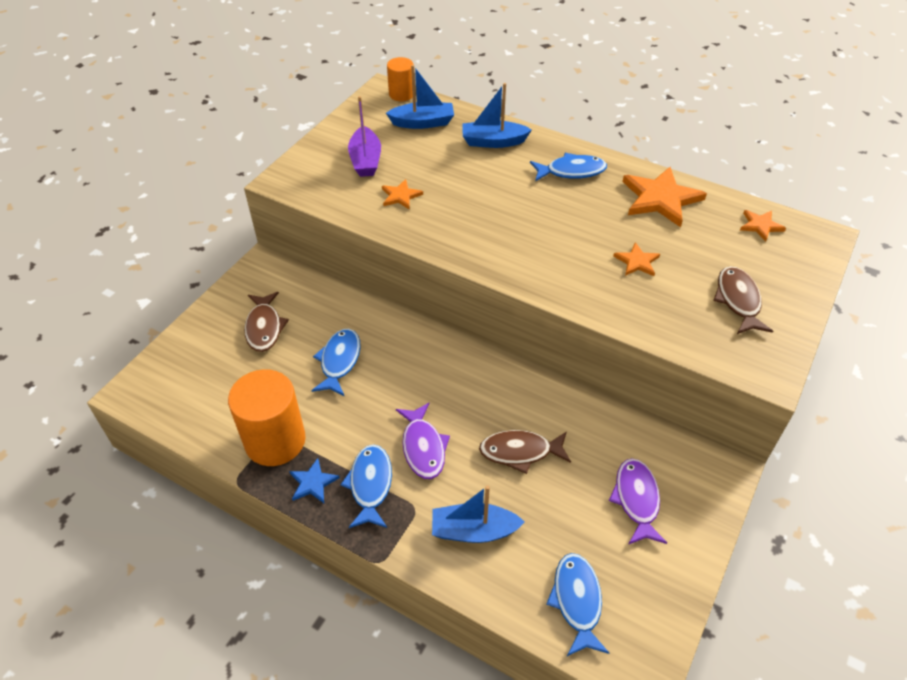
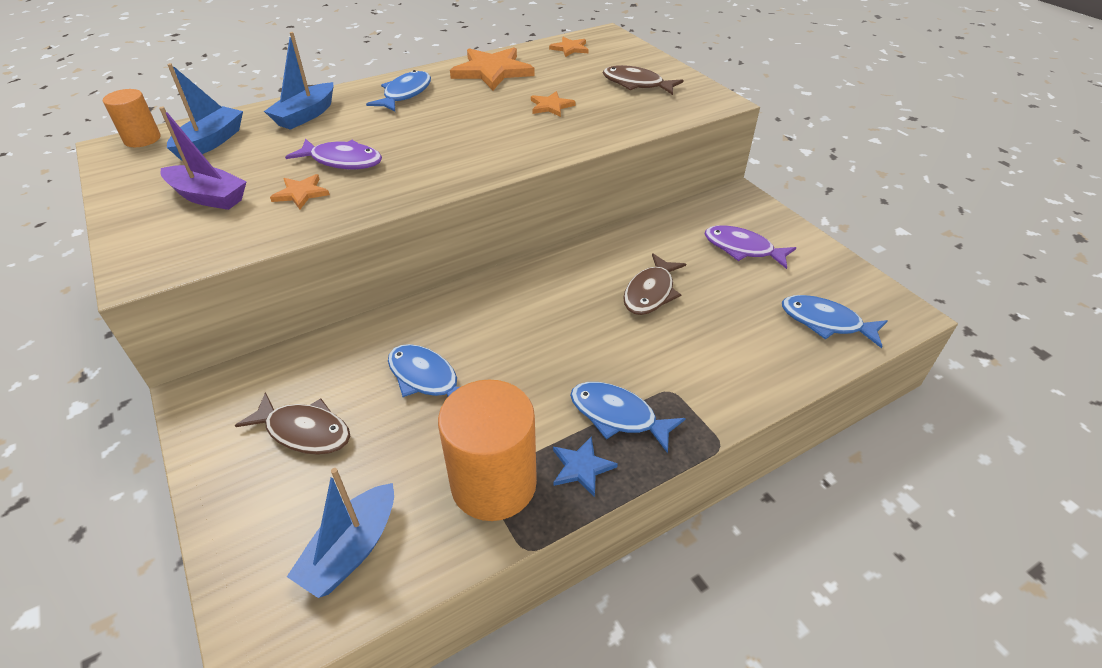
camera: 60 degrees left, 5 degrees down
(423, 447) = (598, 355): purple fish -> purple fish (343, 161)
(473, 530) = (720, 358): blue boat -> blue boat (351, 550)

